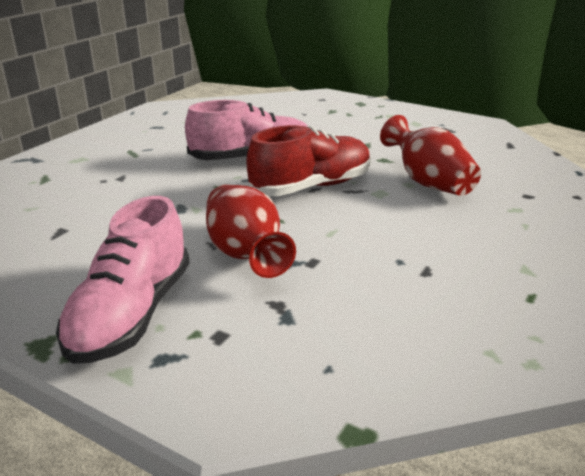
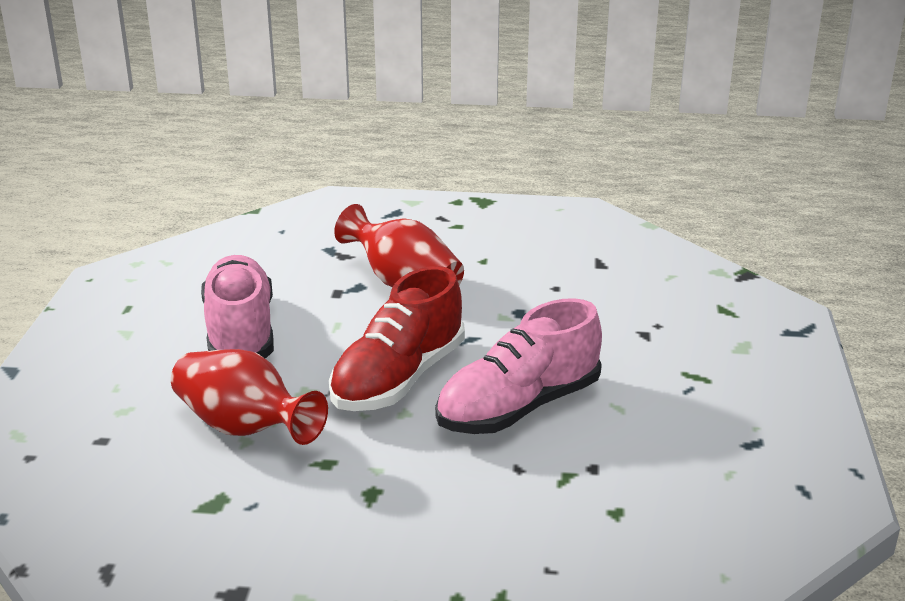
camera: 155 degrees right, 0 degrees up
(131, 314) = (446, 226): pink shoe -> pink shoe (240, 332)

